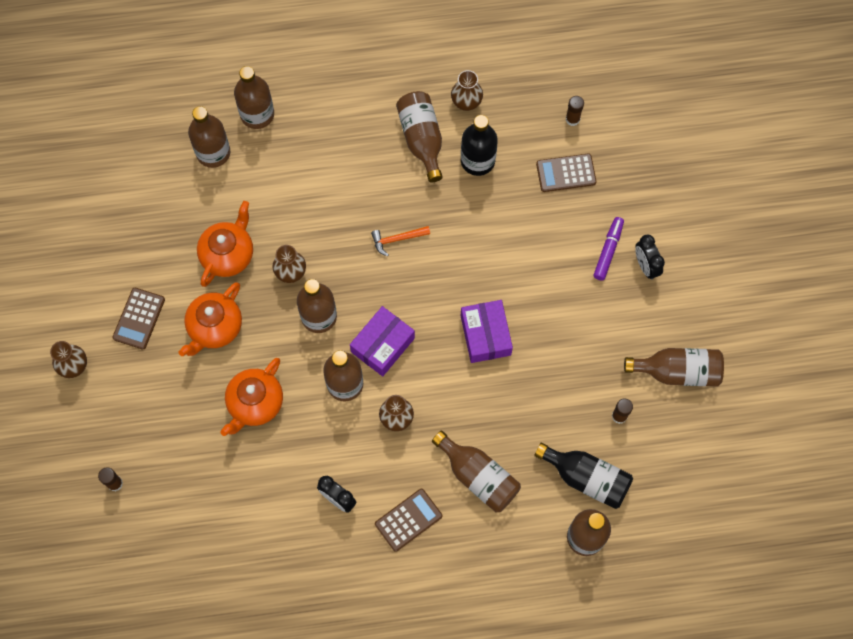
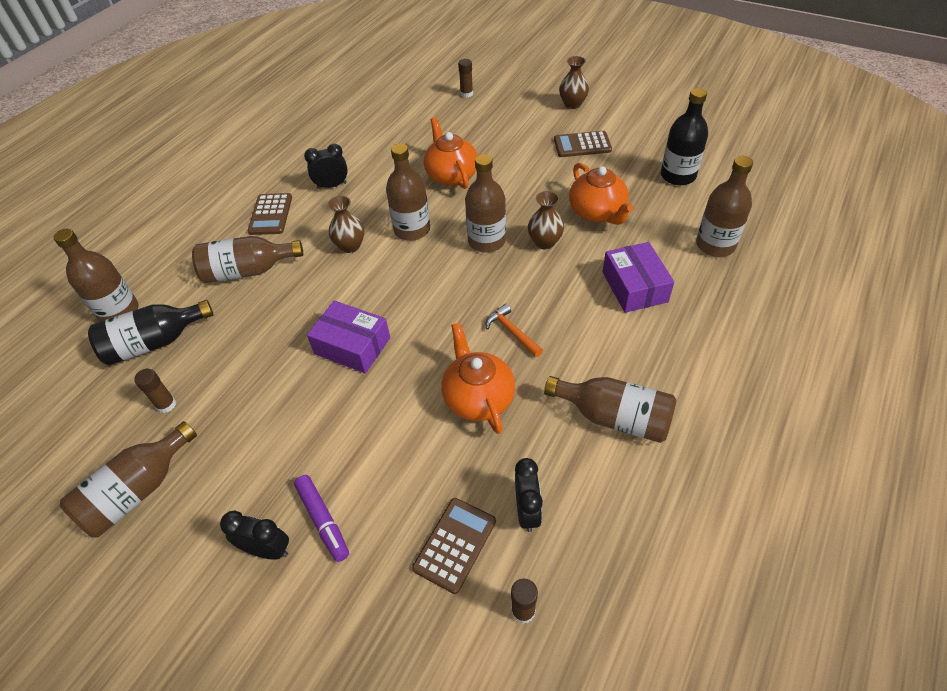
camera: 130 degrees right, 20 degrees down
(139, 318) = (582, 145): brown calculator -> brown calculator turned 60 degrees counterclockwise
(215, 327) = (536, 179): orange teapot -> orange teapot (478, 398)
(257, 114) = (741, 294): brown bottle -> none
(382, 345) = (420, 269): purple box -> purple box (634, 287)
(397, 239) = (512, 332): orange hammer -> orange hammer turned 60 degrees counterclockwise
(466, 102) = (634, 494): brown vase -> none
(477, 161) = (545, 457): black bottle -> black bottle (678, 175)
(518, 150) = (527, 510): none -> black clock

